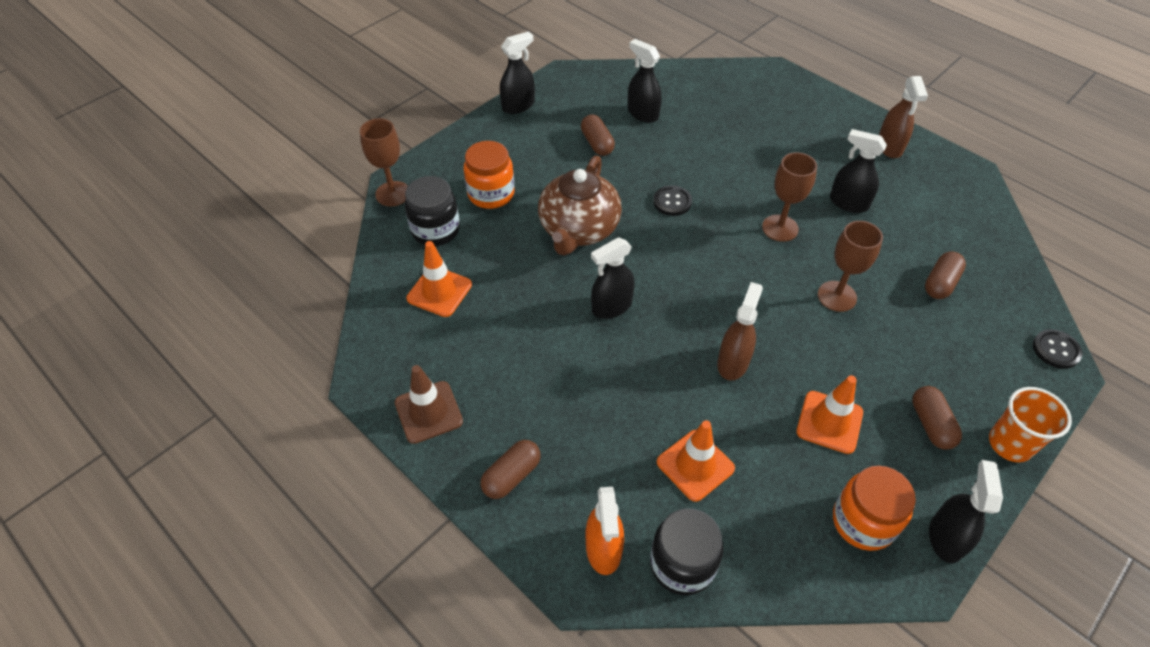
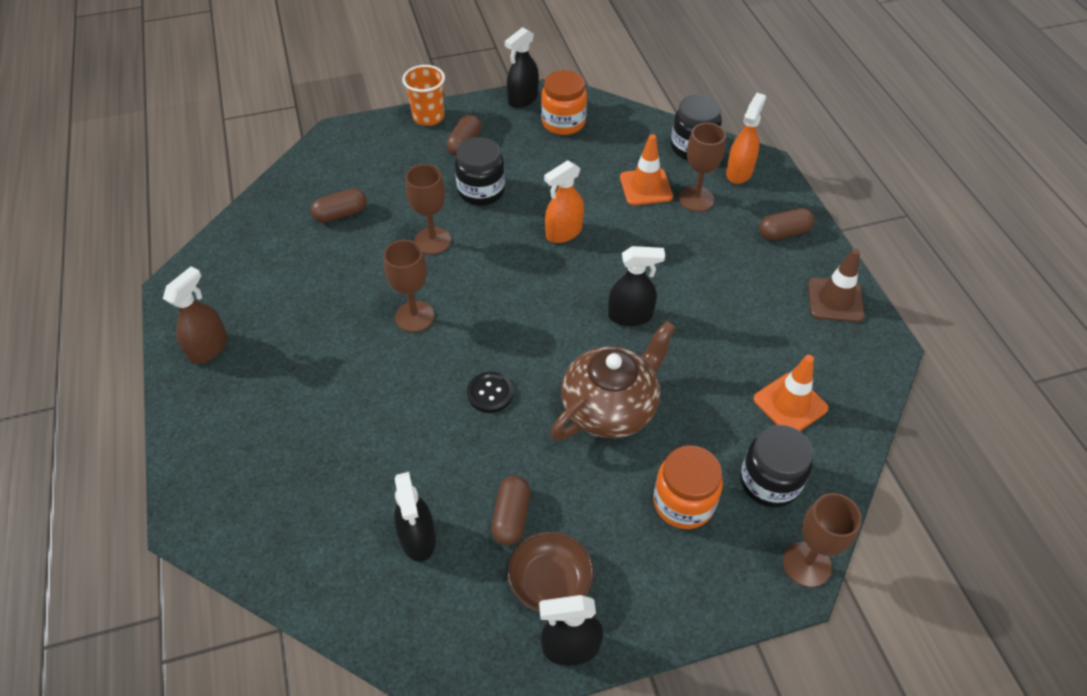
camera: 150 degrees left, 0 degrees up
(549, 125) = (550, 582): none -> brown bowl
(630, 476) = (696, 199): none -> brown goblet
(733, 362) = (563, 232): brown spray bottle -> orange spray bottle
(829, 422) = (530, 172): orange traffic cone -> none
(848, 203) = (325, 310): black spray bottle -> none
(852, 371) = (481, 191): none -> black jar
(1056, 350) = (325, 144): black button -> none

